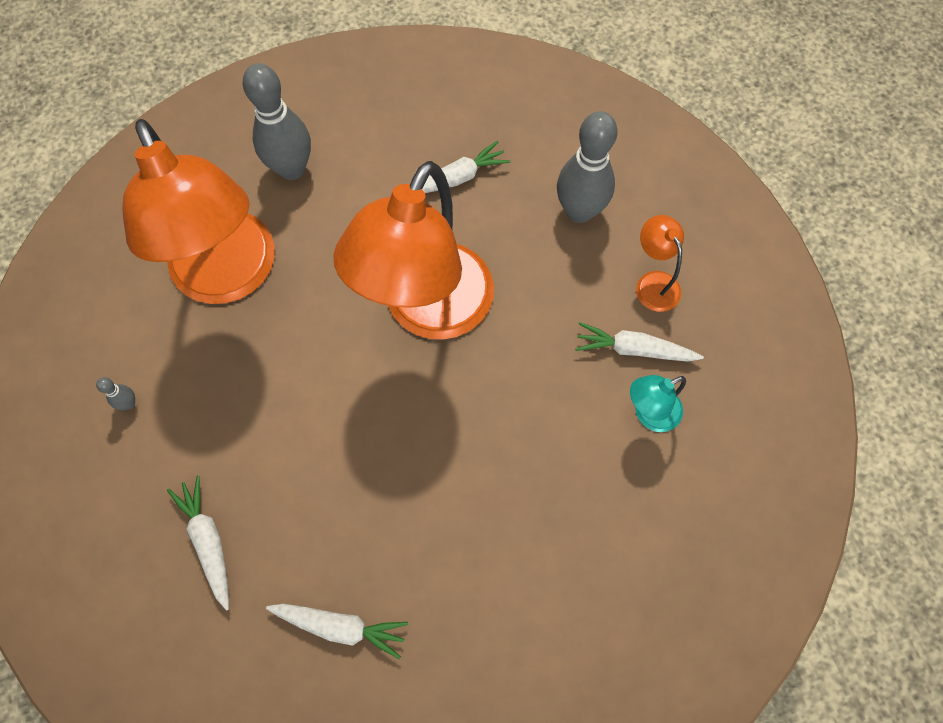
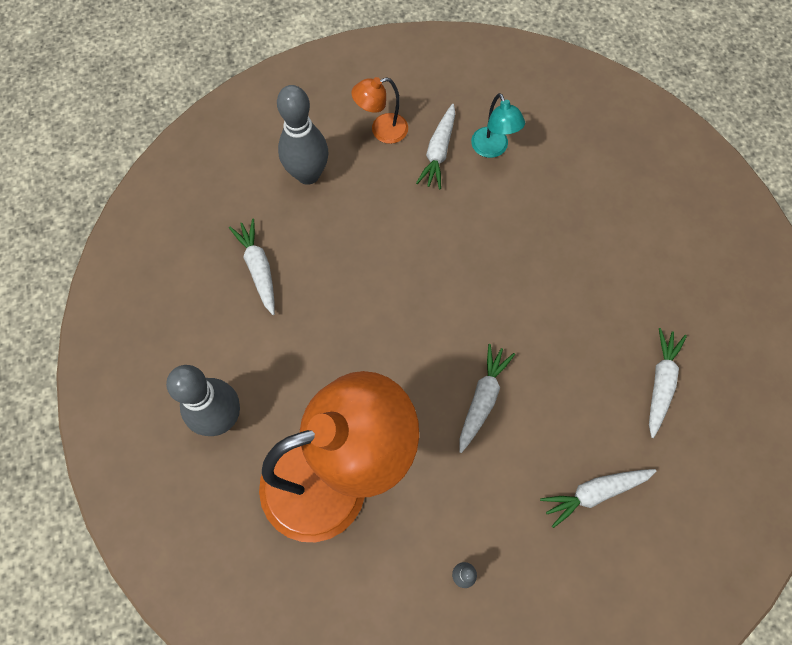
camera: 85 degrees left, 0 degrees up
(316, 415) = (482, 399): none -> white carrot
(428, 311) = (390, 301): orange lamp -> none

